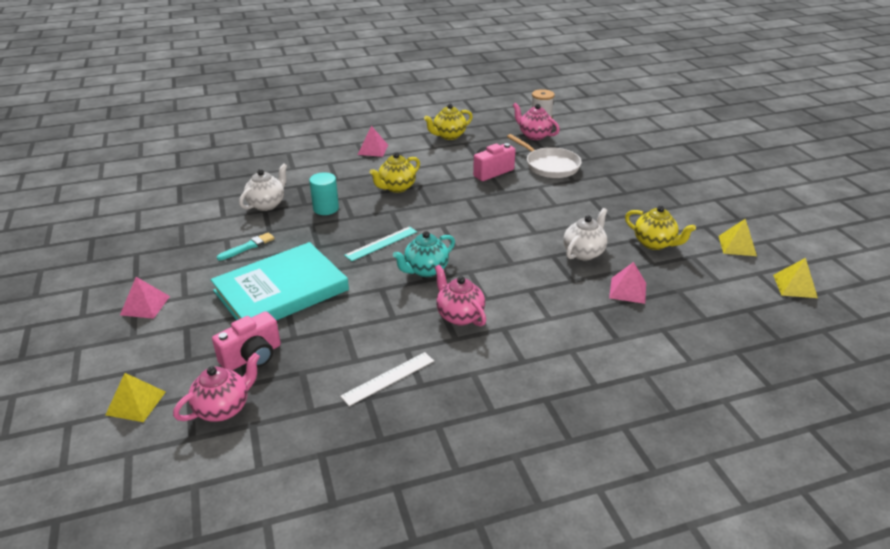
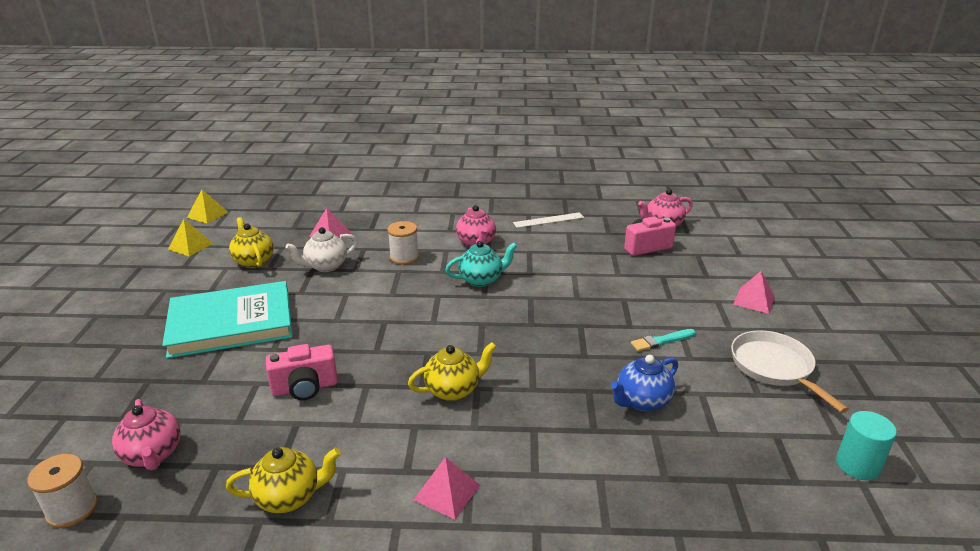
camera: 160 degrees left, 5 degrees down
(136, 403) = (726, 237): yellow pyramid -> none
(267, 204) = (642, 401): white teapot -> blue teapot
(281, 290) = (623, 289): turquoise book -> turquoise book (231, 323)
(326, 208) = (561, 375): turquoise cylinder -> turquoise cylinder (857, 465)
(381, 243) = (511, 314): turquoise ruler -> none
(520, 279) = (404, 257): none -> white spool
(549, 165) = (217, 380): white pan -> white pan (774, 368)

